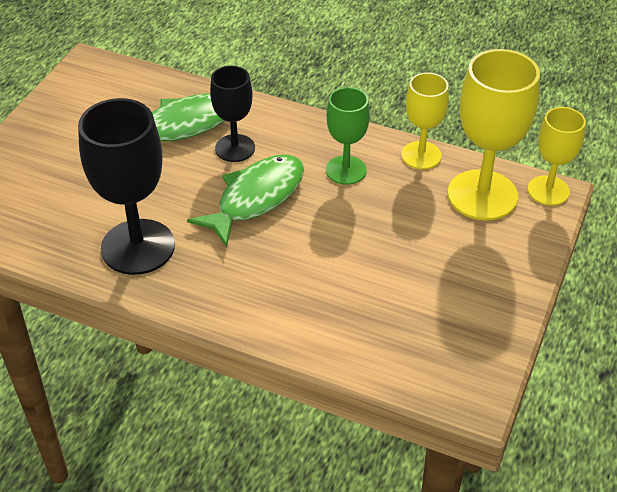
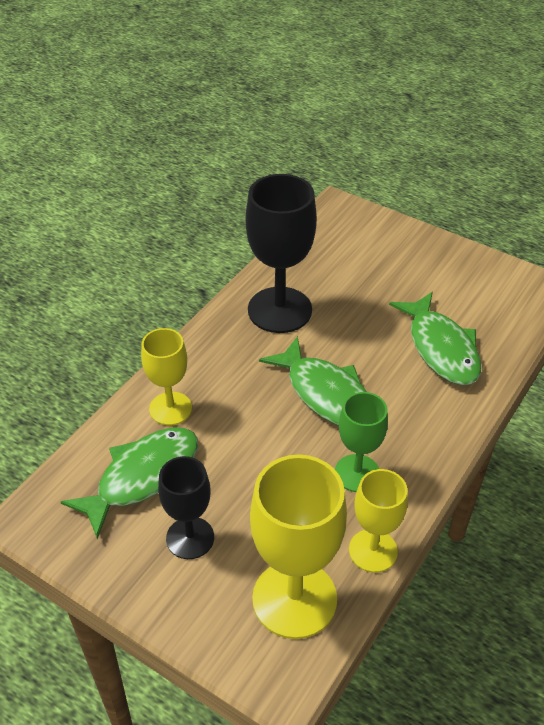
camera: 100 degrees right, 0 degrees up
(235, 148) = (403, 386): black goblet -> black goblet (190, 538)
(394, 318) = (142, 476): none -> green fish
(548, 190) = (289, 678): yellow goblet -> yellow goblet (170, 408)

